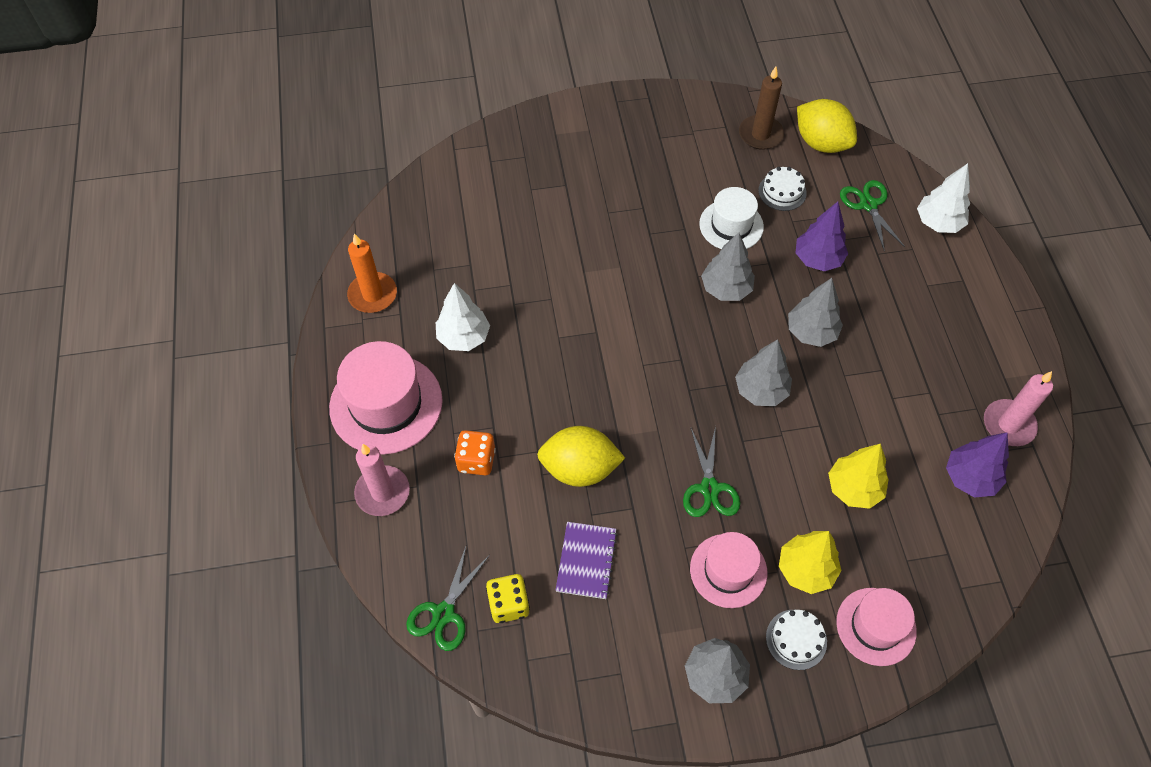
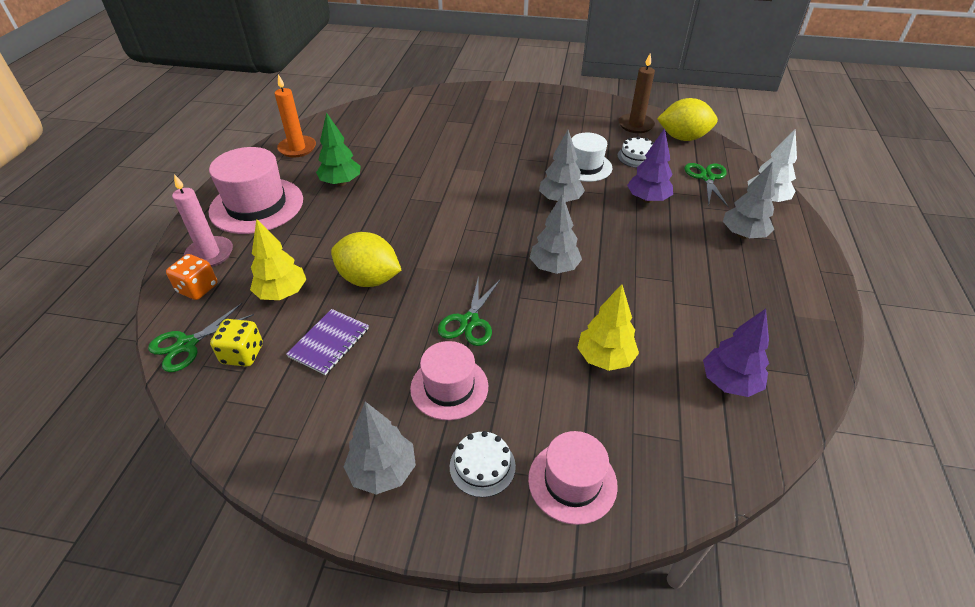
camera: 20 degrees right, 15 degrees down
(464, 337) = (341, 183): white tree -> green tree
(476, 460) = (293, 253): orange dice -> orange dice (198, 288)
(805, 570) = (524, 409): yellow tree -> yellow tree (282, 293)
(811, 332) = (619, 241): grey tree -> grey tree (743, 235)
(821, 143) = (683, 138): yellow lemon -> yellow lemon turned 60 degrees counterclockwise
(1008, 425) = (786, 351): pink candle -> none

